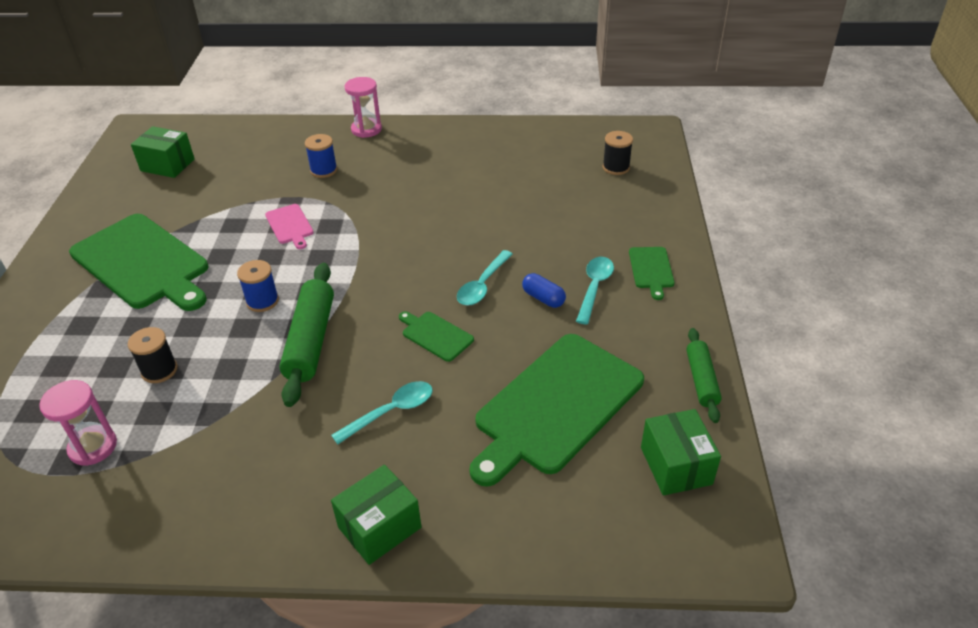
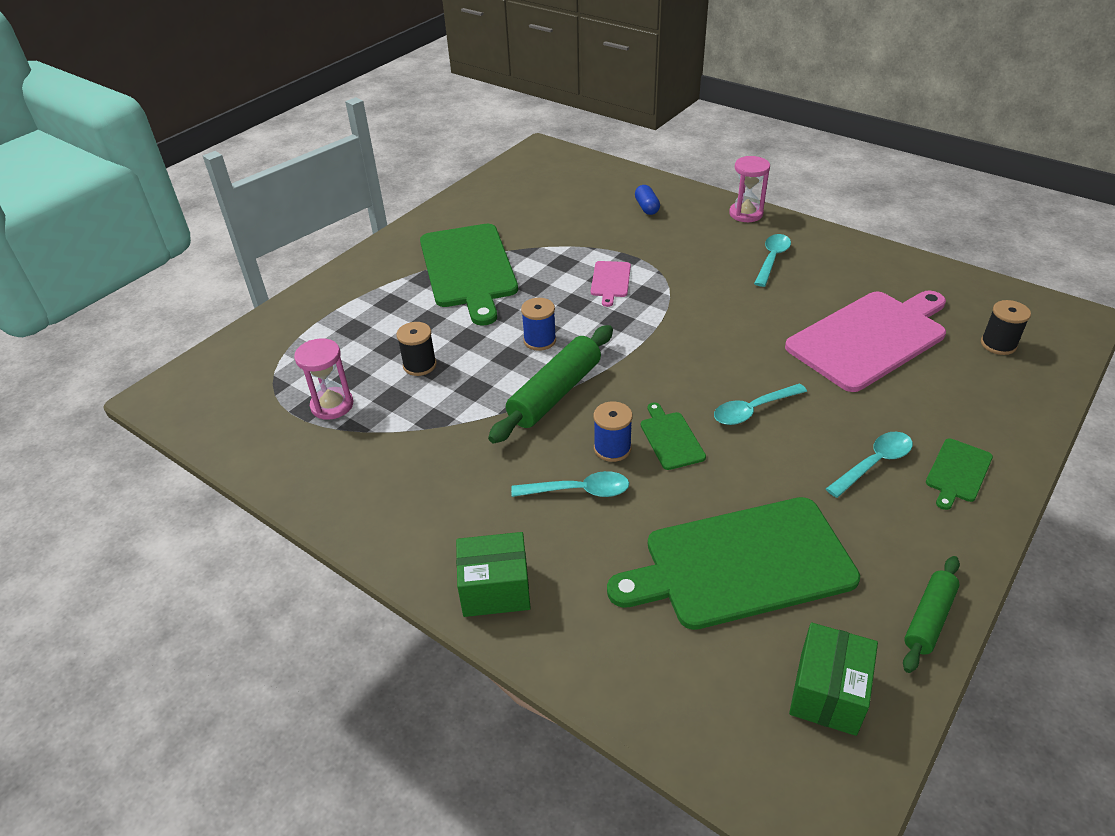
camera: 35 degrees right, 0 degrees up
(167, 165) = (545, 190): green box -> none
(323, 170) = (677, 240): blue spool -> blue spool (612, 448)
(413, 160) = (772, 259): none -> turquoise spoon
(528, 195) = (870, 338): none -> pink cutting board
(543, 298) = (808, 450): blue capsule -> blue capsule (647, 207)

